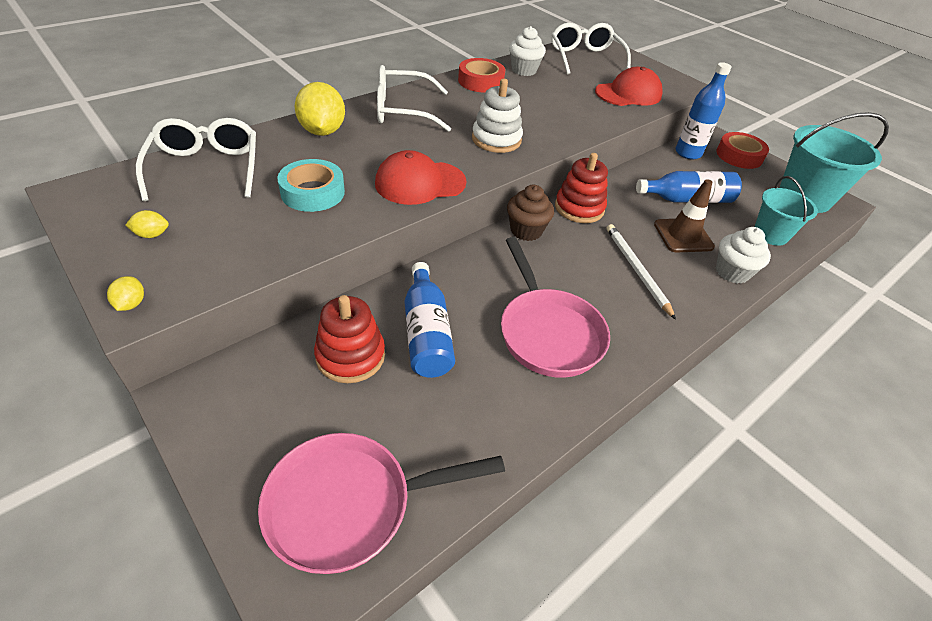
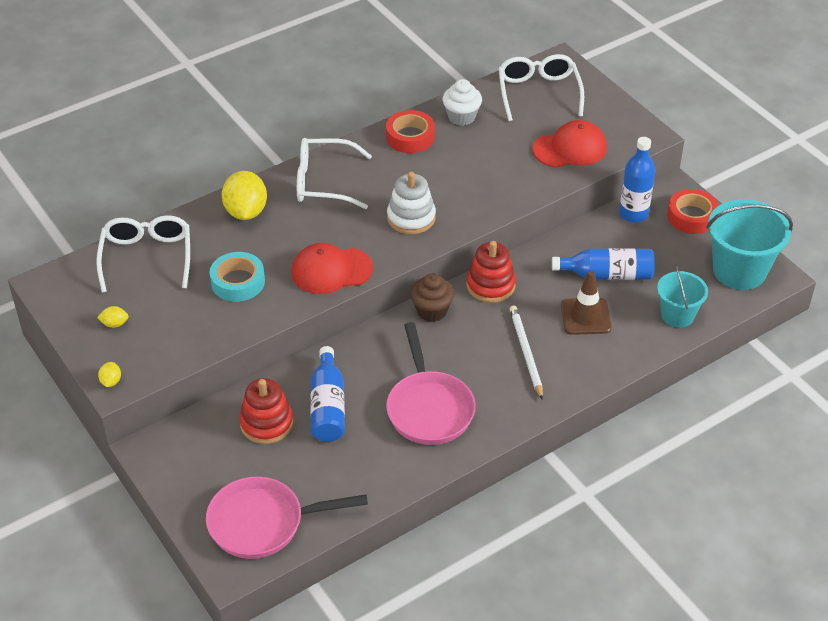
camera: 10 degrees right, 0 degrees up
(732, 272) = (618, 355): white cupcake -> none

